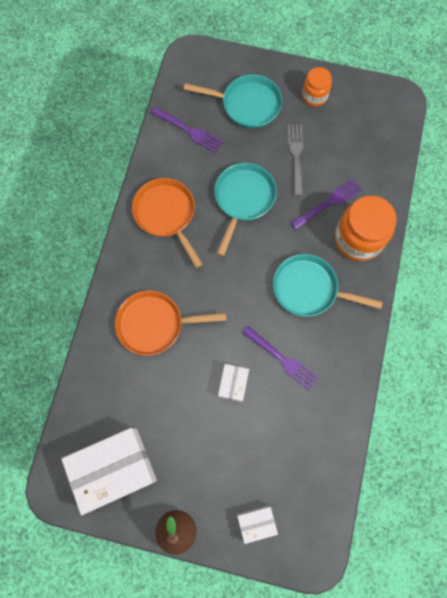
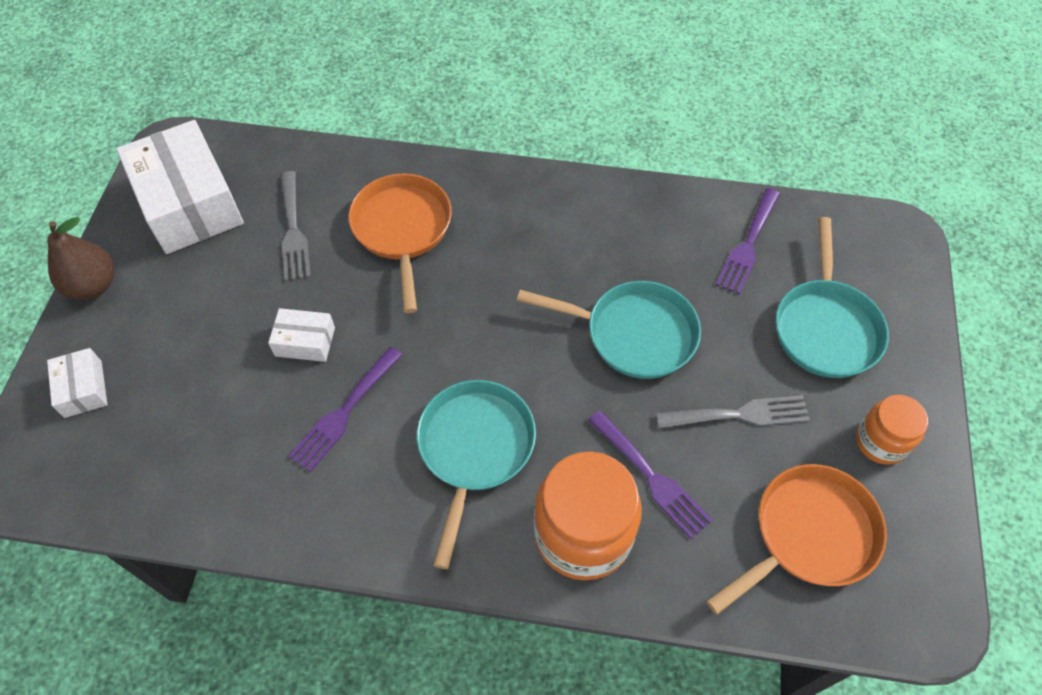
camera: 85 degrees right, 15 degrees down
(146, 394) = (293, 230): none -> grey fork
(166, 214) = (587, 228): orange pan -> orange pan (808, 535)

